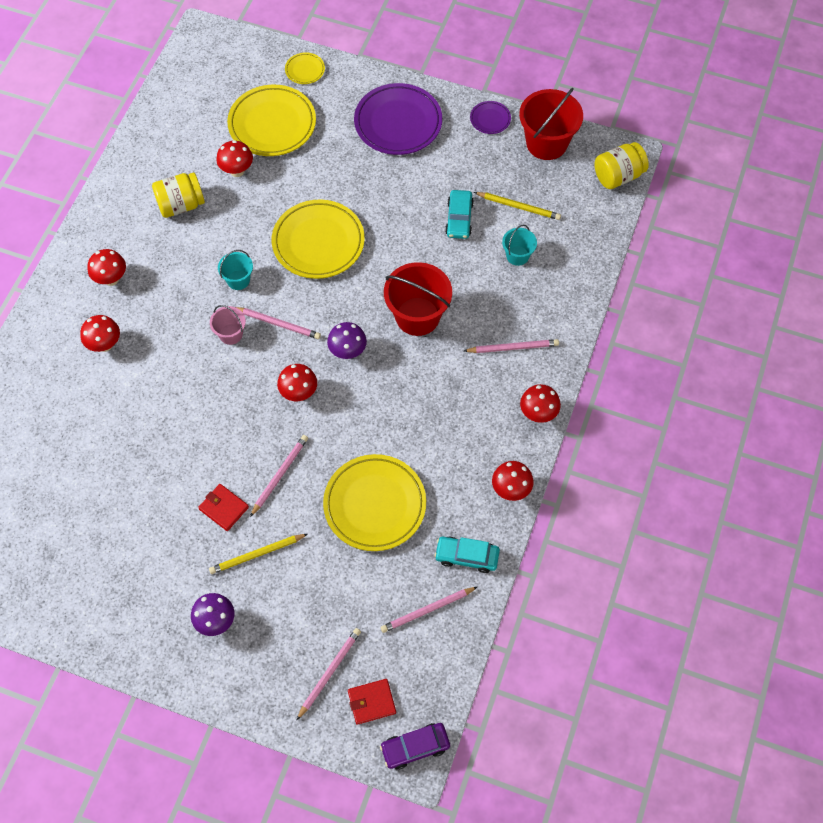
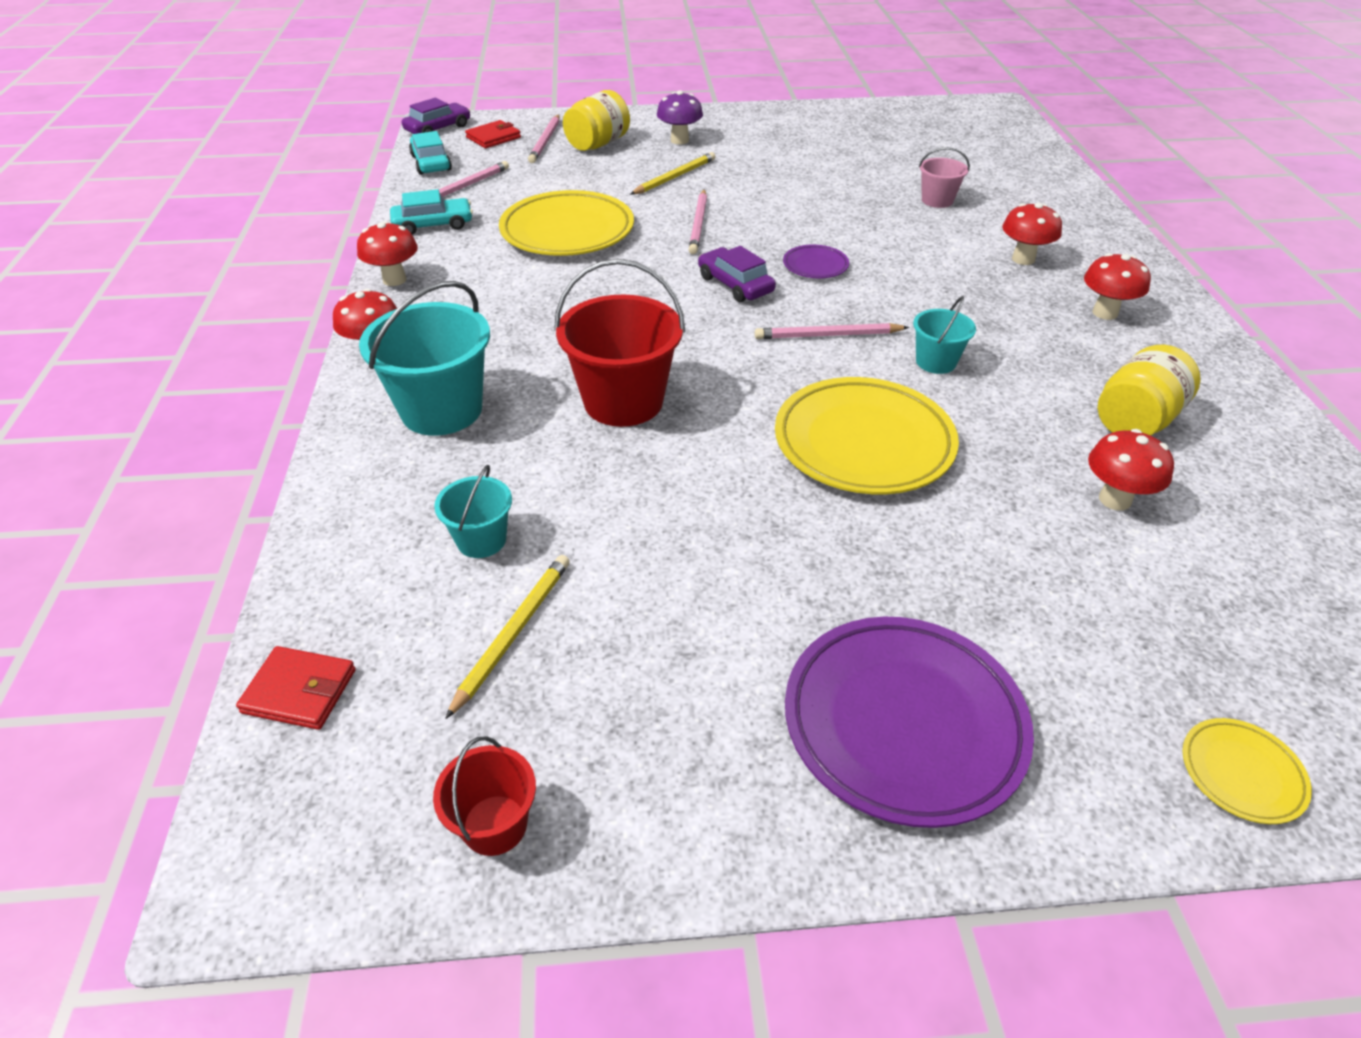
camera: 155 degrees right, 20 degrees down
(223, 508) = (739, 192): red wallet -> red wallet (300, 691)
(231, 334) = (881, 309): pink bucket -> pink bucket (937, 200)
(272, 124) = (1157, 608): yellow plate -> none
(299, 393) = (735, 284): red mushroom -> purple car
(348, 352) = (702, 336): purple mushroom -> none
(459, 219) = (633, 565): turquoise car -> turquoise car (431, 163)
(490, 119) = (681, 834): purple plate -> purple plate (815, 266)
(513, 347) = (441, 410): pink pencil -> turquoise bucket
(518, 207) = (513, 633): yellow pencil -> yellow pencil turned 120 degrees clockwise
(546, 143) = (495, 825): red bucket -> red bucket, size x0.53
(618, 176) = (268, 805): yellow jar -> yellow jar (598, 144)

